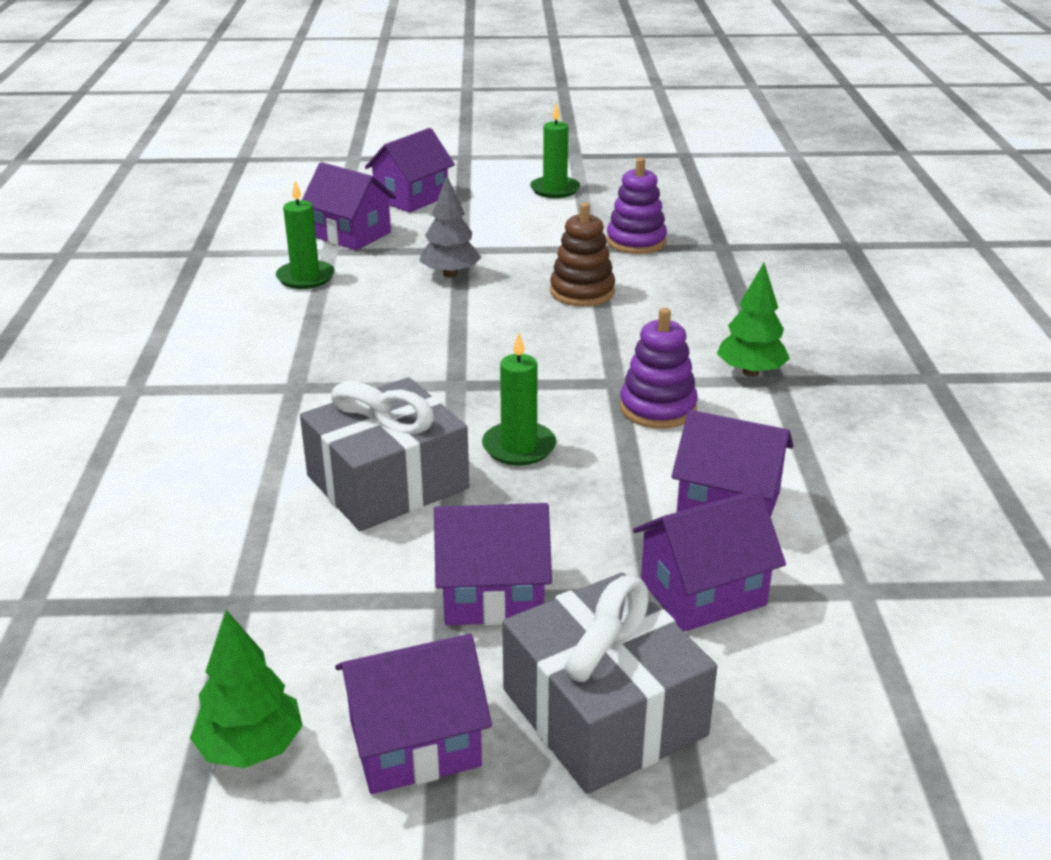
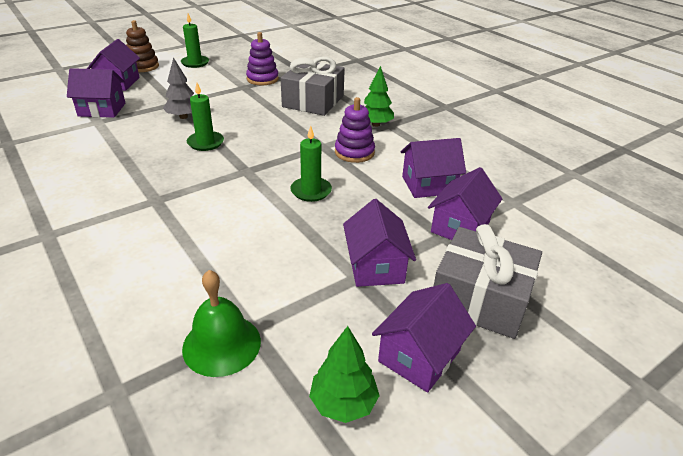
camera: 35 degrees left, 5 degrees up
(187, 606) = (221, 344): none -> green bell
(305, 277) = (98, 139): green candle -> green candle (205, 143)
(387, 482) = (263, 232): grey gift -> grey gift (313, 101)
(493, 594) = (375, 266): purple house -> purple house turned 60 degrees counterclockwise
(582, 292) = (262, 108): brown stacking toy -> brown stacking toy (143, 66)

